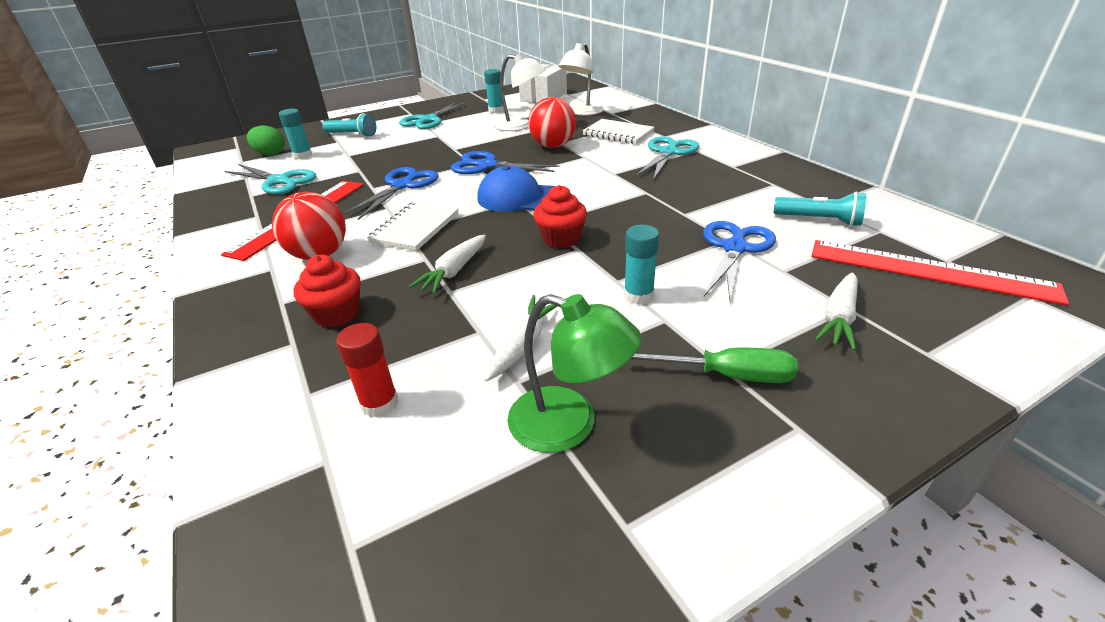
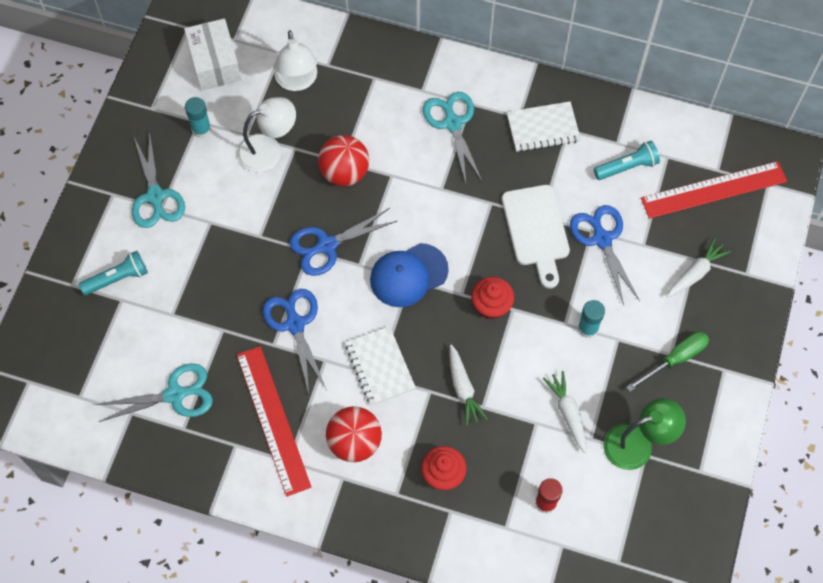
camera: 45 degrees left, 30 degrees up
(270, 154) = (88, 366): green egg -> none
(302, 155) = (127, 346): turquoise glue stick -> none
(618, 133) = (377, 110): white notebook -> white notebook (543, 128)
(669, 218) = (536, 230): none -> white cutting board
(838, 318) = (695, 273): white carrot -> white carrot turned 120 degrees counterclockwise

